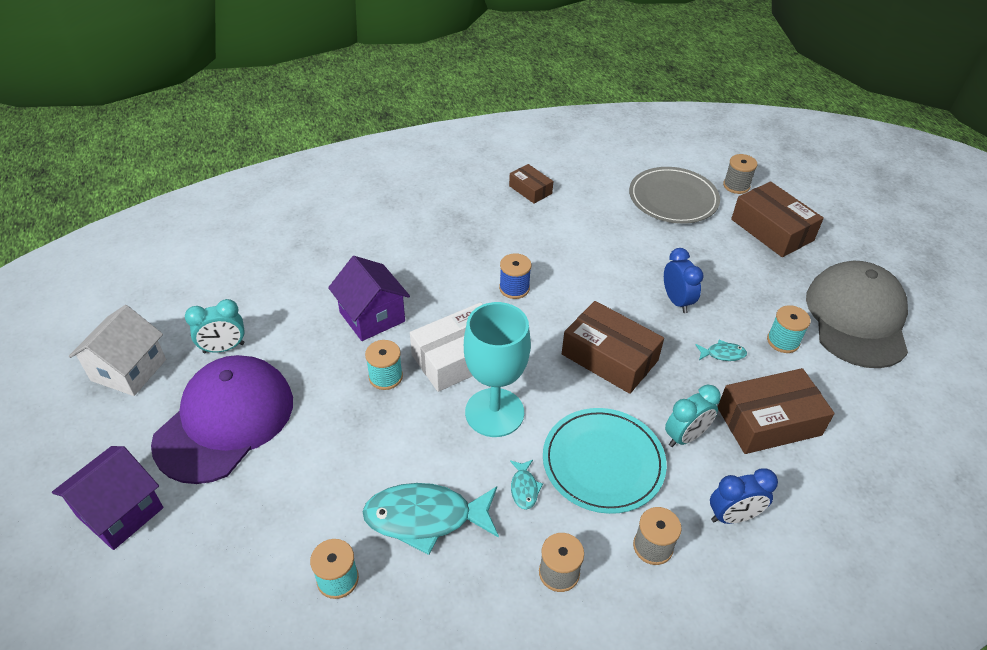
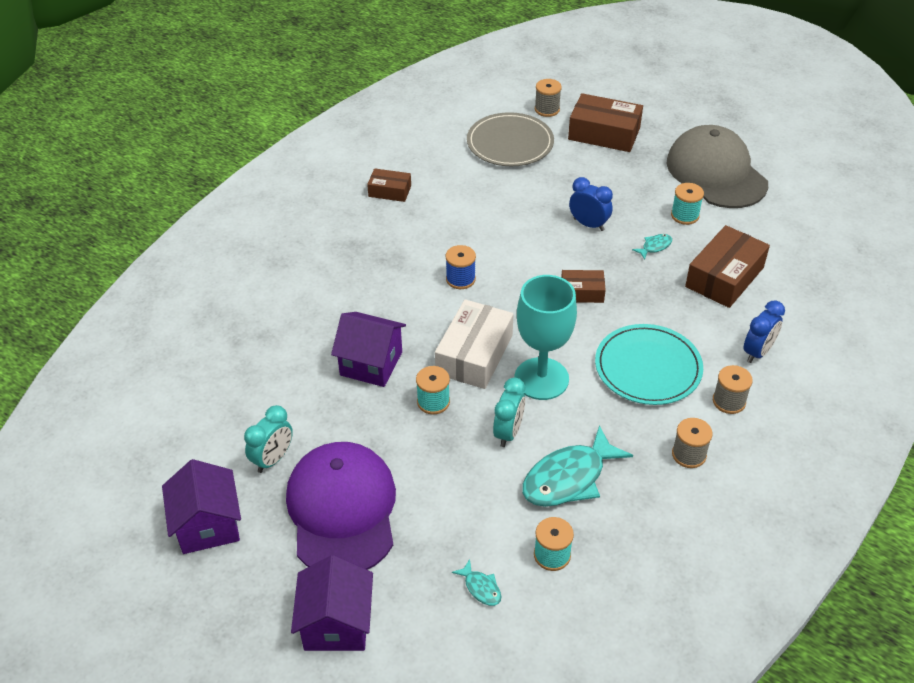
camera: 35 degrees left, 0 degrees up
(129, 370) = (208, 525): white house -> purple house
(524, 488) = (614, 417): turquoise fish -> turquoise fish (481, 588)
(609, 357) = (582, 292): brown box -> brown box, size x0.56
(685, 436) = (683, 318): turquoise clock -> turquoise clock (508, 432)

